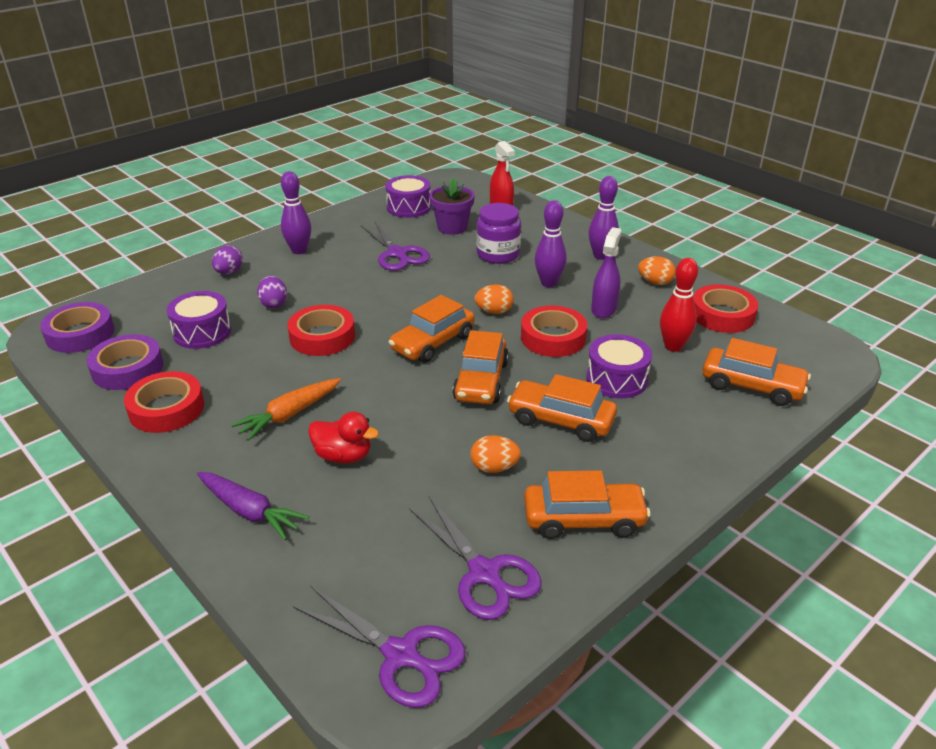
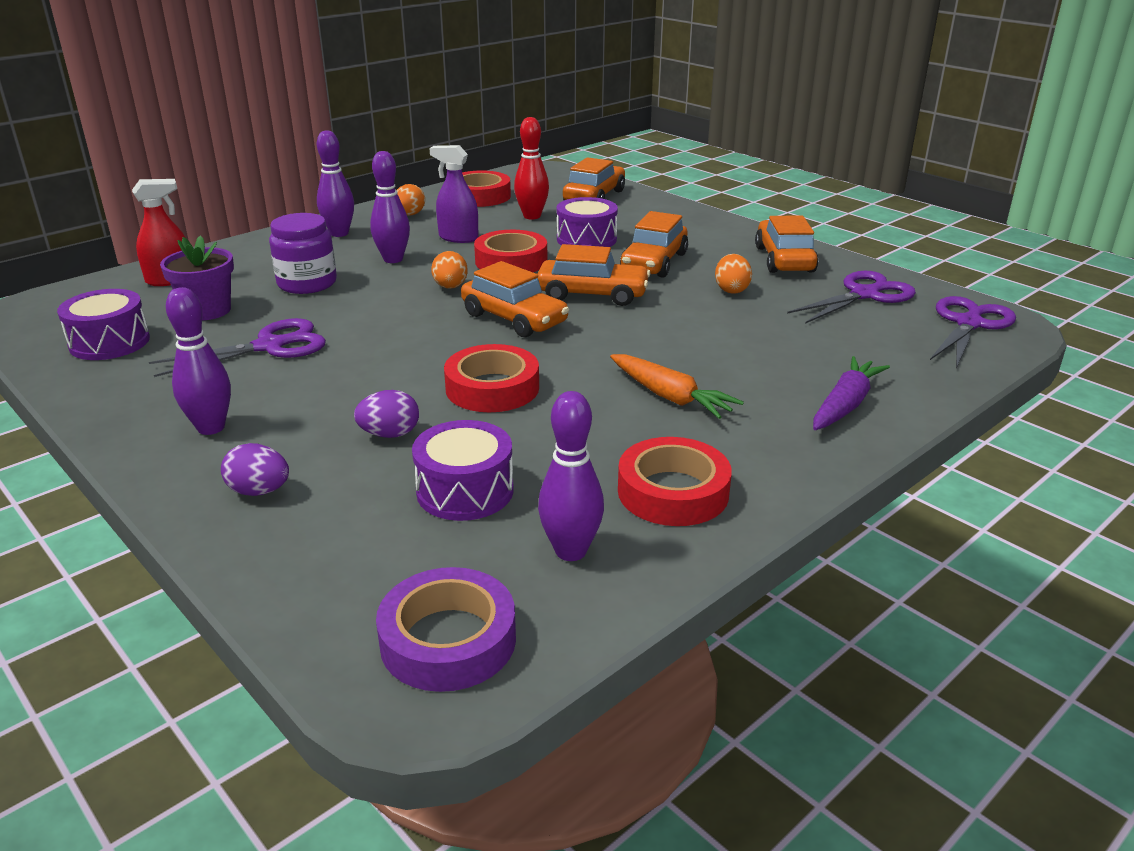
camera: 90 degrees left, 5 degrees down
(127, 369) = (571, 551): purple tape -> purple bowling pin
(343, 456) = (736, 360): red duck -> none

